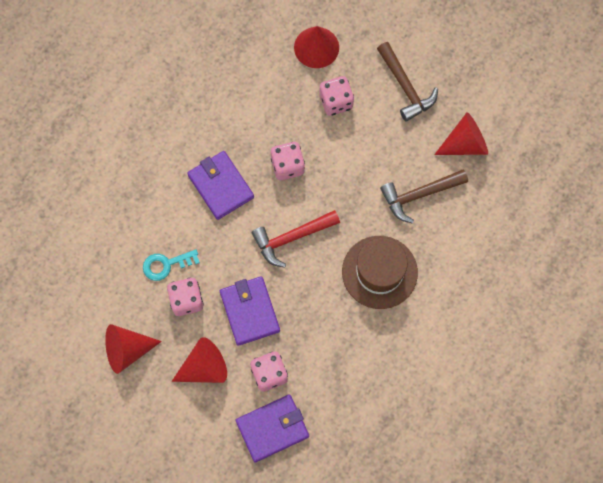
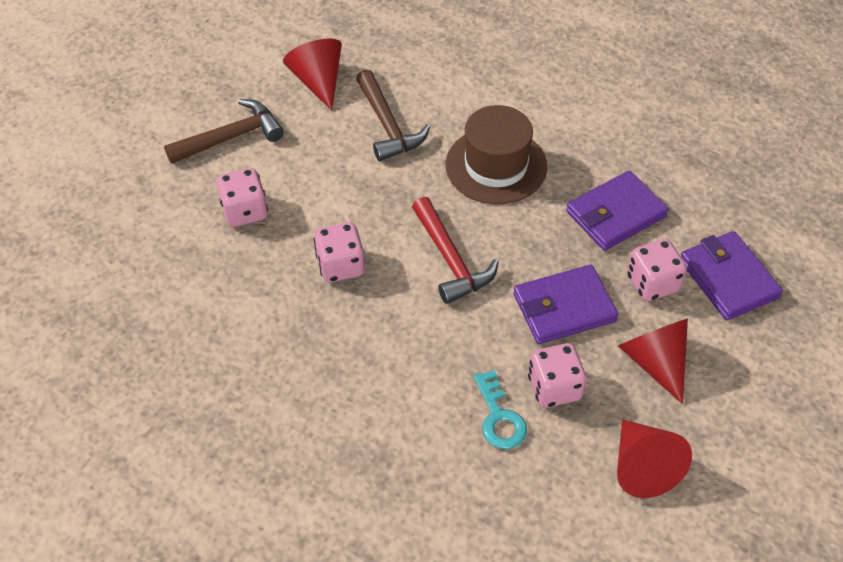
camera: 90 degrees left, 20 degrees down
(221, 186) = (370, 348): purple wallet -> purple wallet (615, 214)
(316, 47) = (155, 234): red cone -> none

